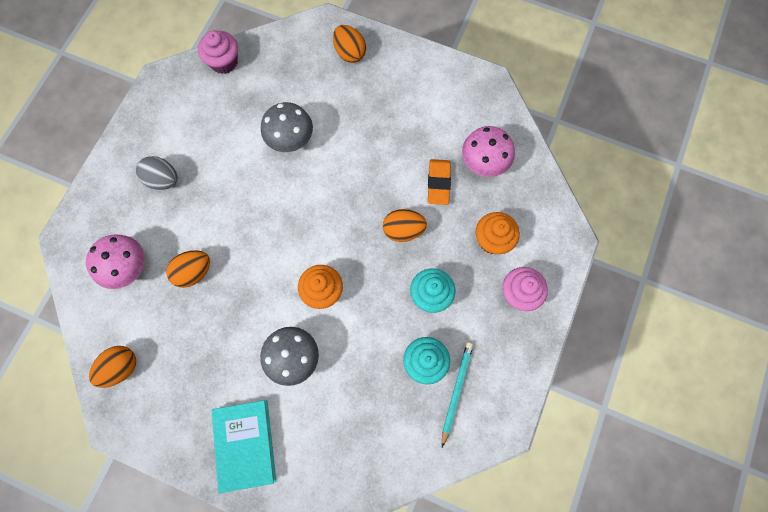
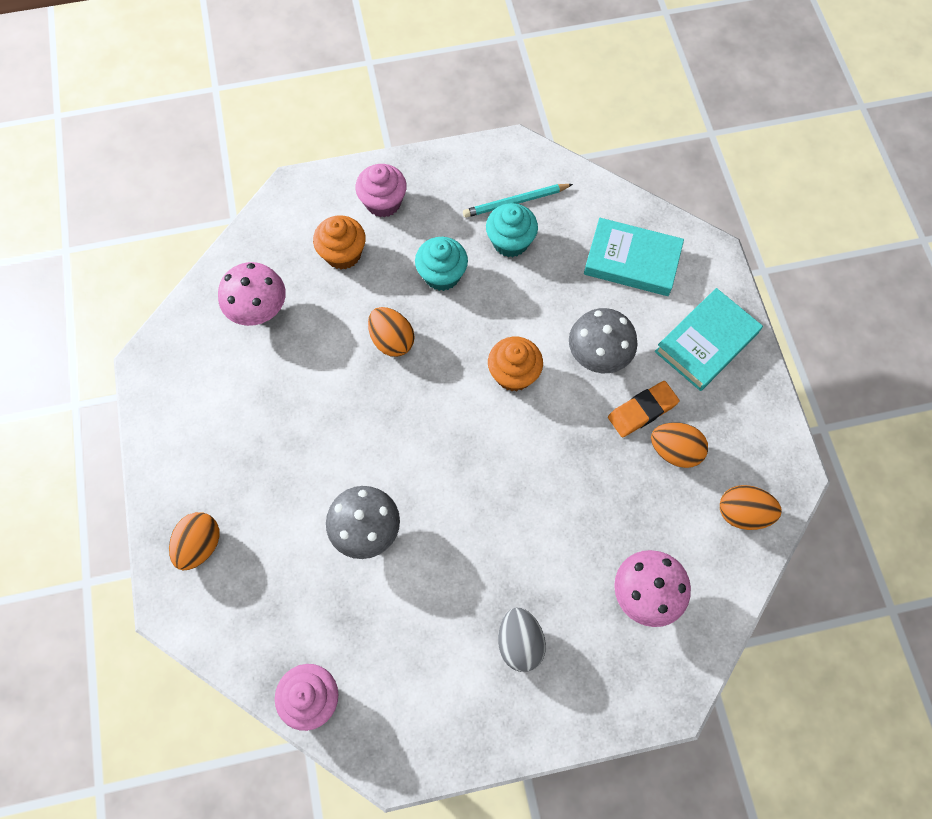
camera: 125 degrees left, 5 degrees down
(194, 272) = (594, 518): orange egg -> orange egg (674, 451)
(346, 442) = (632, 261): none -> turquoise book
(438, 183) = (313, 339): orange eraser -> orange eraser (642, 411)

